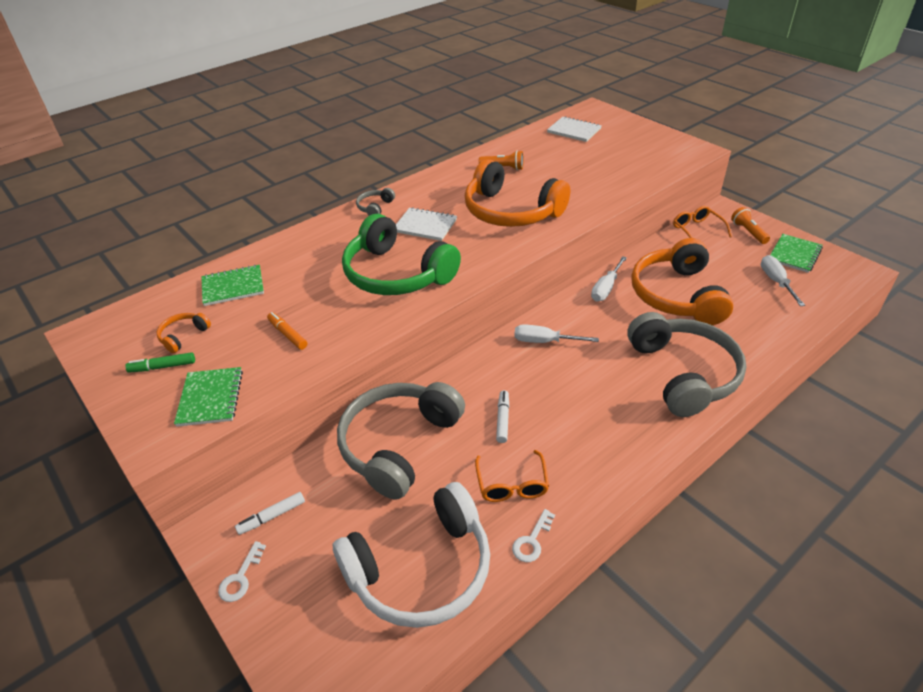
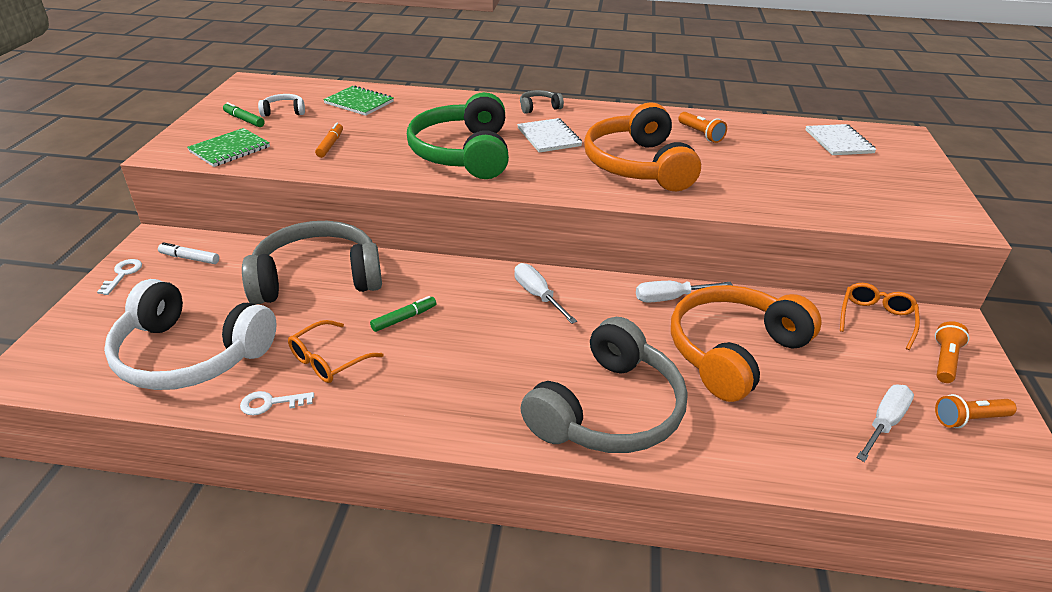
camera: 45 degrees right, 5 degrees down
(183, 336) = (284, 111): orange headphones -> white headphones
(240, 577) = (123, 274): white key -> white key turned 120 degrees clockwise
(503, 419) = (404, 318): white marker -> green marker
(794, 254) = (969, 419): green notebook -> orange flashlight

